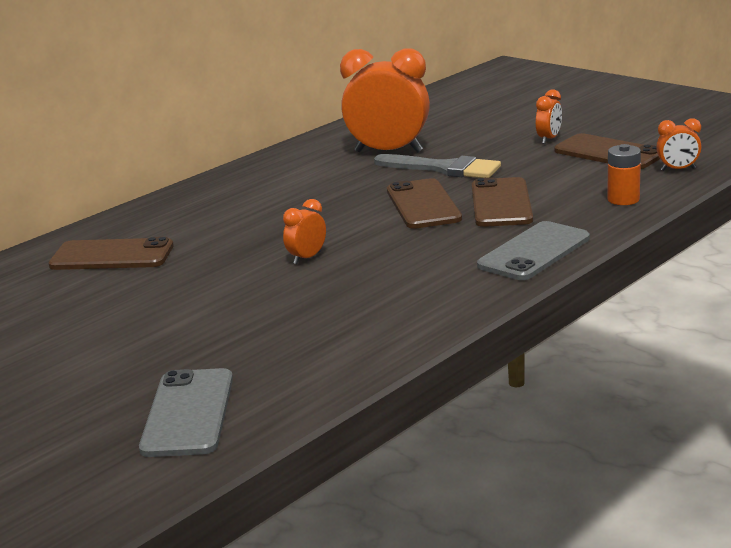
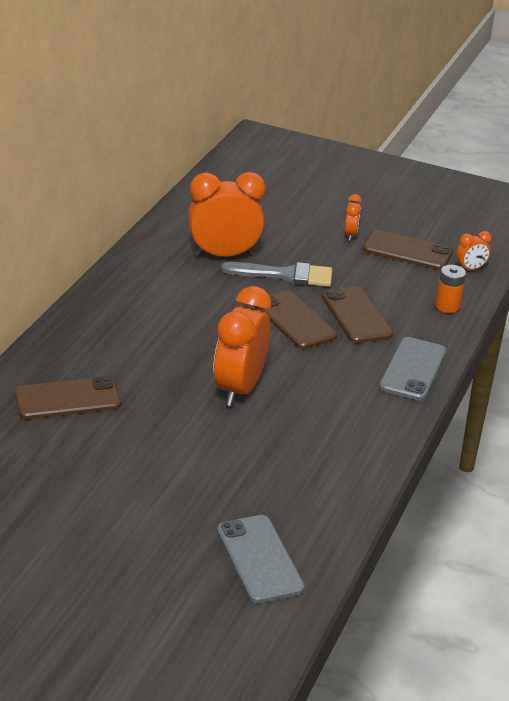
camera: 25 degrees left, 10 degrees up
(307, 258) = (239, 389): orange clock -> orange clock, size x2.18

